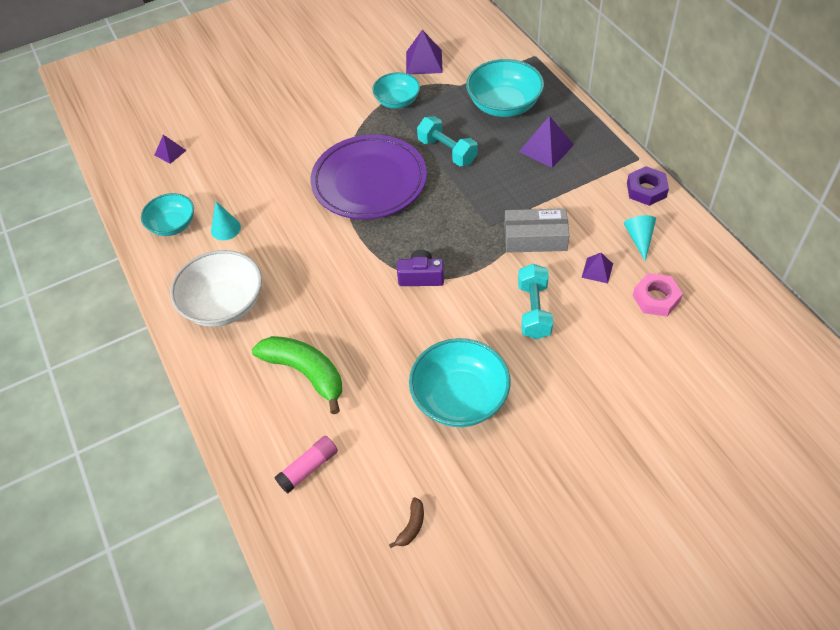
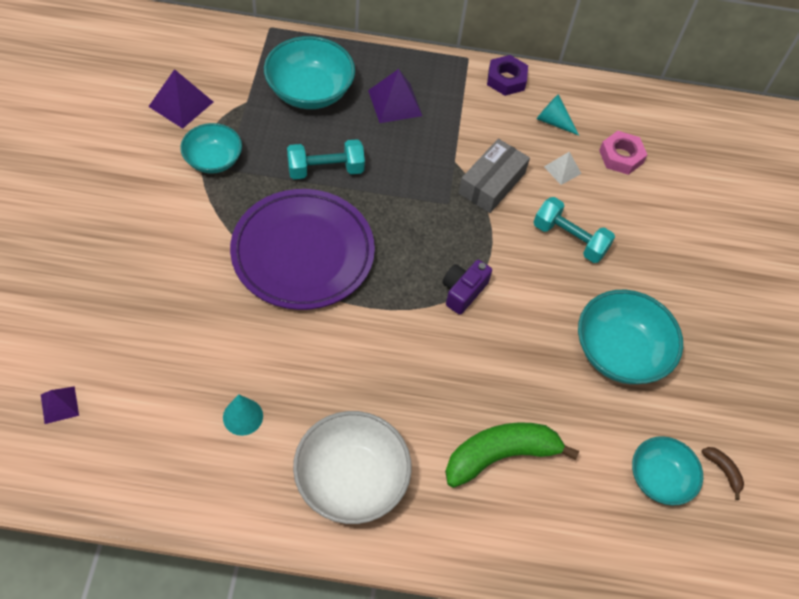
camera: 65 degrees left, 5 degrees up
(172, 225) = (185, 466): turquoise bowl -> turquoise bowl (659, 478)
(308, 468) = (611, 518): pink glue stick -> none
(597, 270) = (562, 170): purple pyramid -> white pyramid

